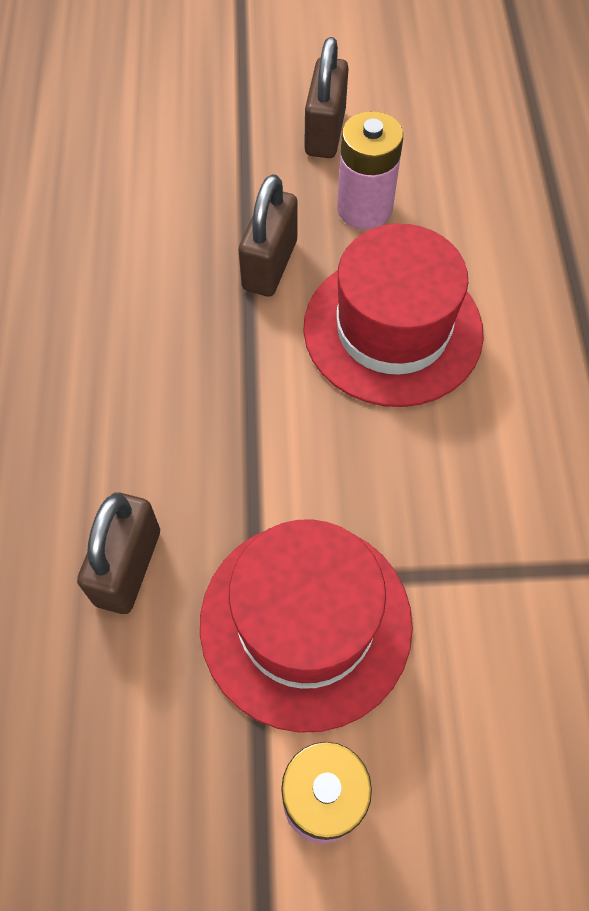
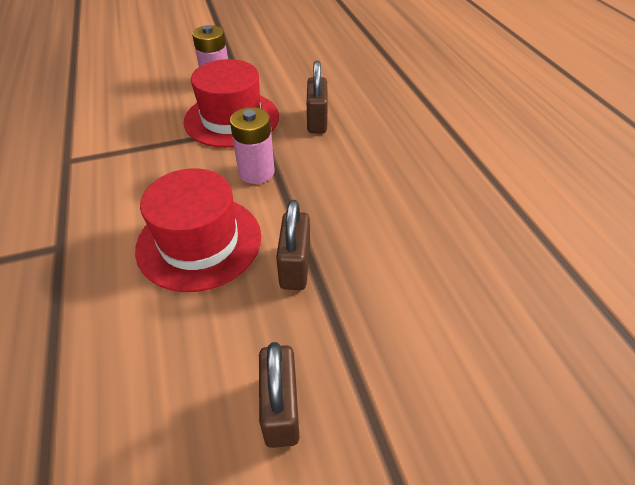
camera: 165 degrees right, 15 degrees down
(364, 209) = (229, 330): pink battery -> pink battery (256, 172)

